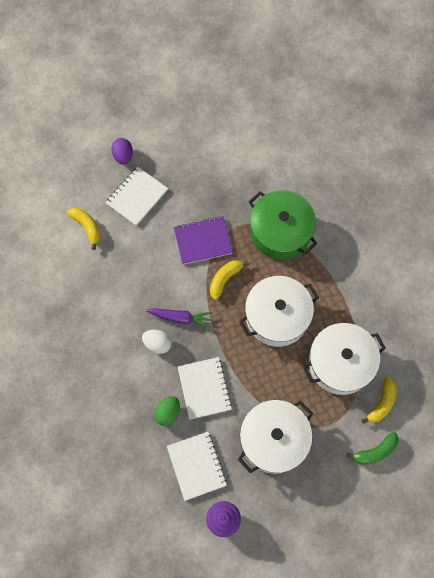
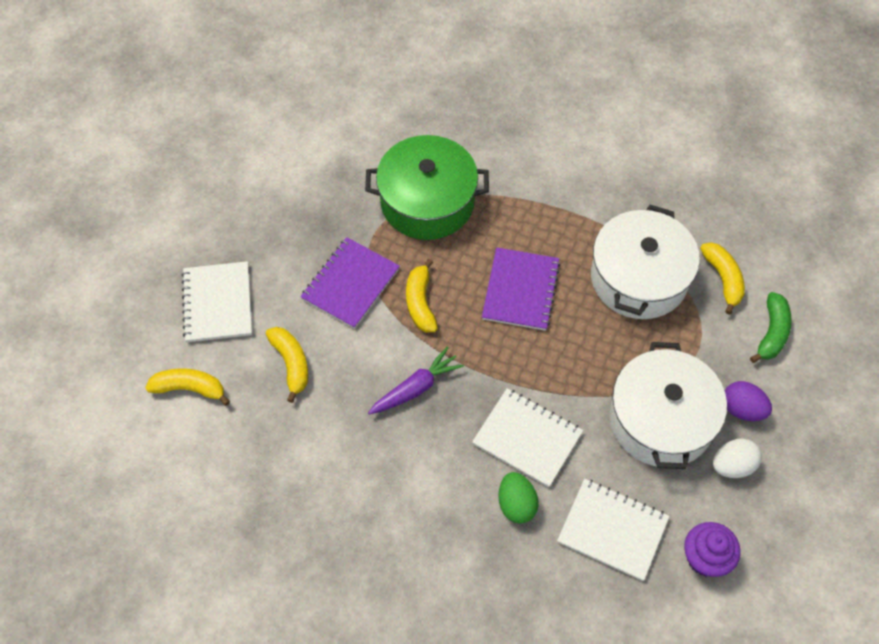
camera: 45 degrees left, 10 degrees down
(123, 156) = (151, 273): purple egg -> purple egg (742, 409)
(139, 255) = (291, 364): none -> yellow banana
(157, 344) = (420, 440): white egg -> white egg (732, 465)
(277, 316) = (521, 290): white pot -> purple notebook

